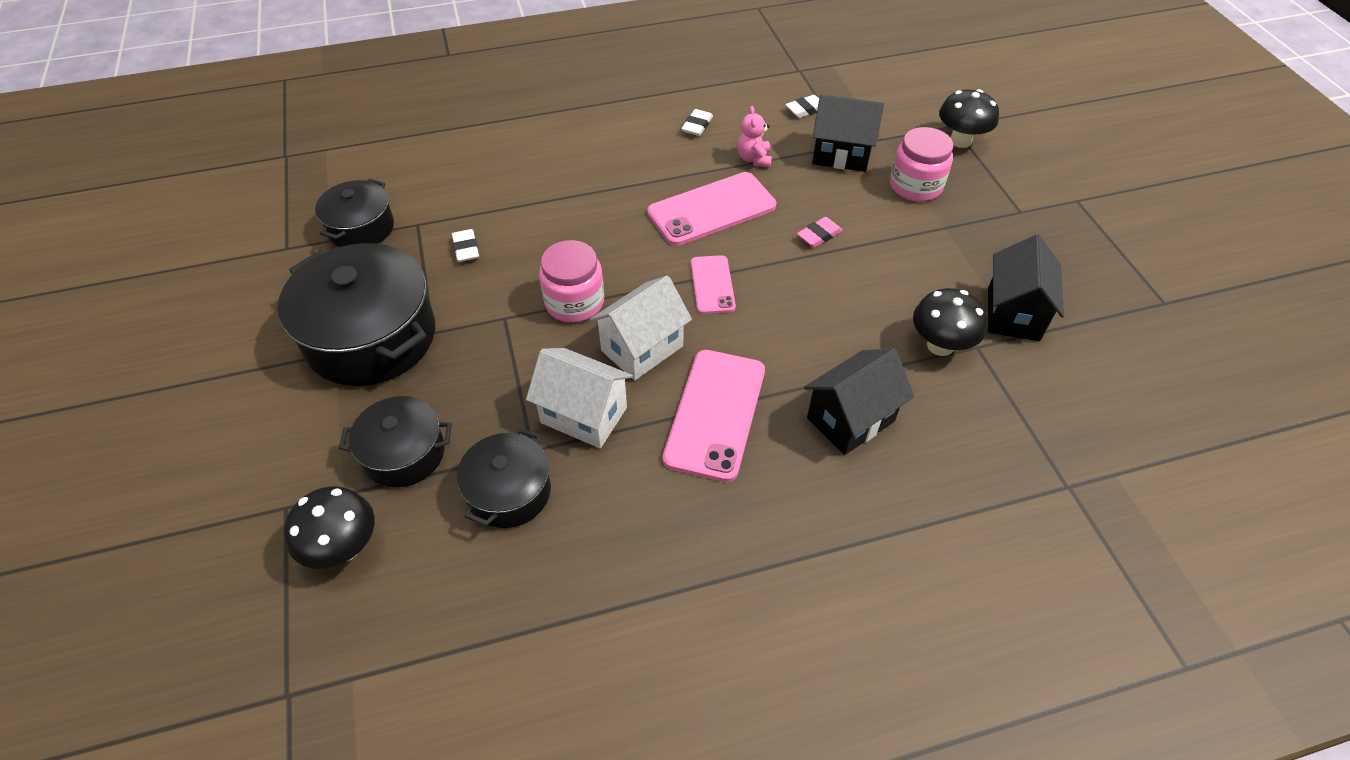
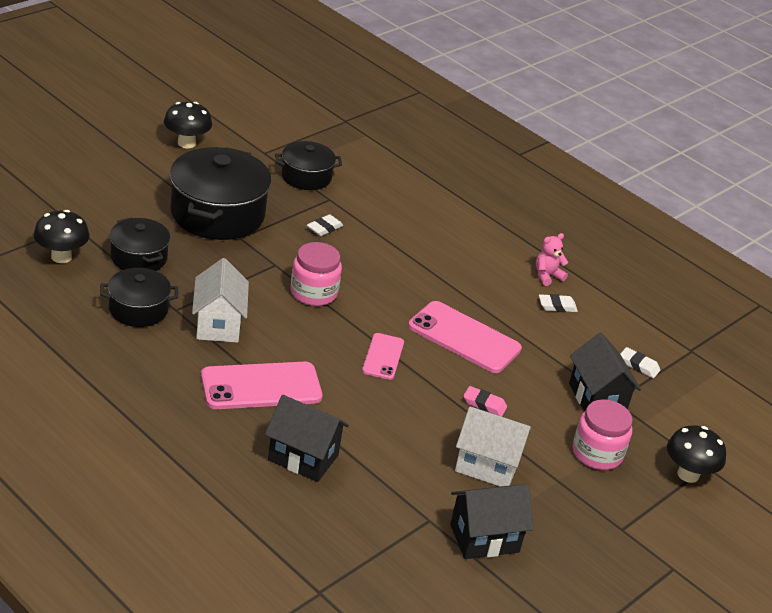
camera: 55 degrees right, 15 degrees down
(642, 348) = (295, 336): white house -> white house (487, 466)
(712, 285) = (383, 356): pink phone -> pink phone turned 45 degrees counterclockwise
(754, 159) = (545, 348): pink teddy bear -> pink teddy bear (547, 276)
(940, 345) = (414, 497): black mushroom -> black mushroom (186, 143)

